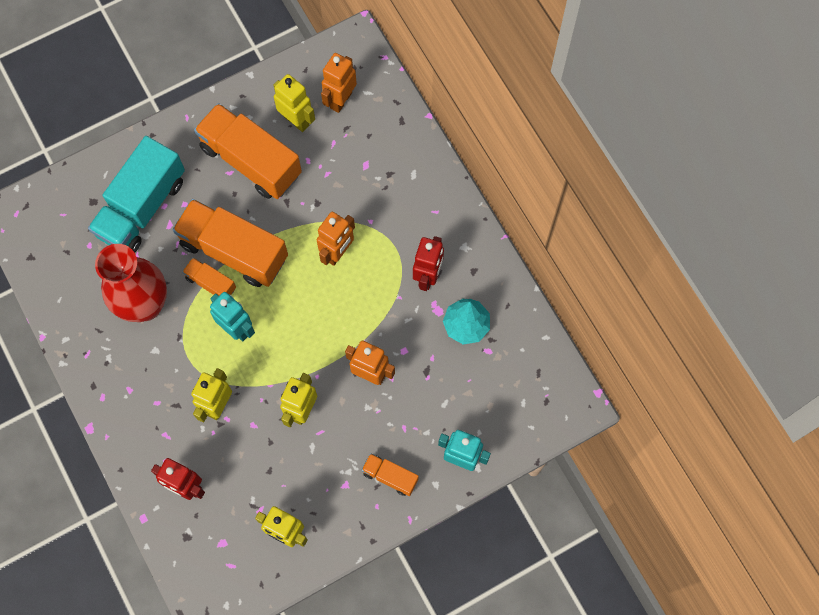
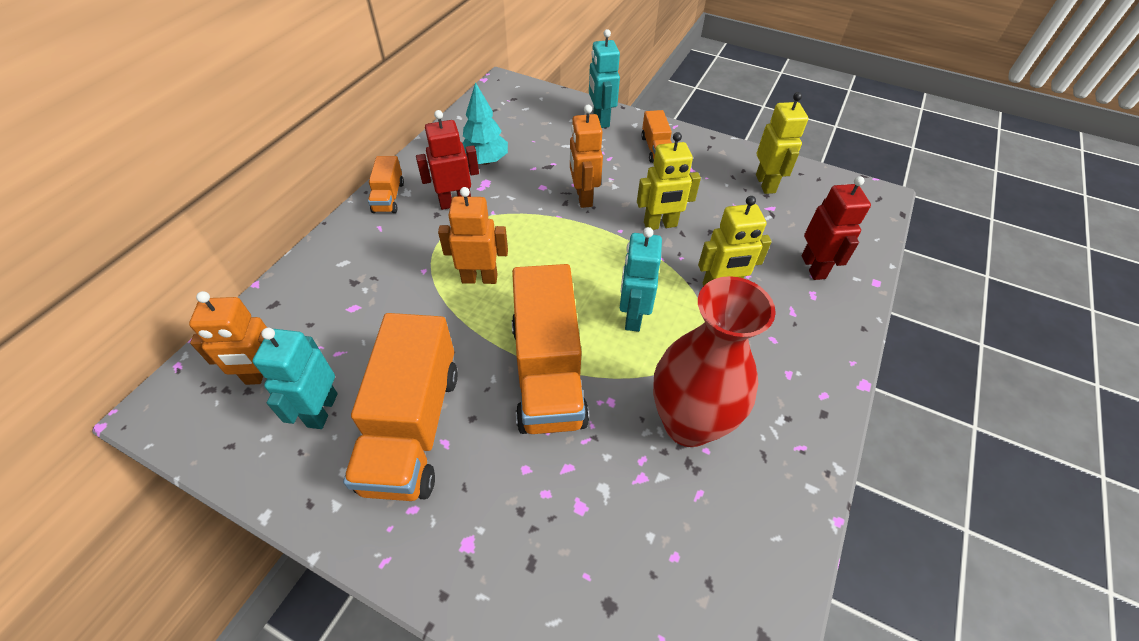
camera: 125 degrees left, 20 degrees down
(142, 207) = (568, 522): turquoise truck -> none
(211, 283) = (604, 371): orange truck -> orange truck (388, 197)
(296, 120) = (322, 410): yellow robot -> turquoise robot

